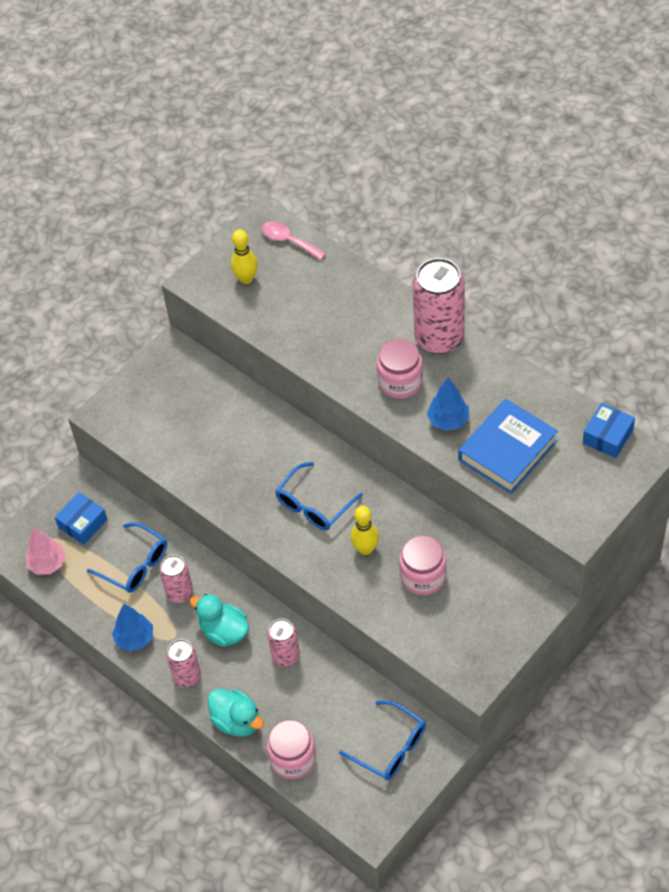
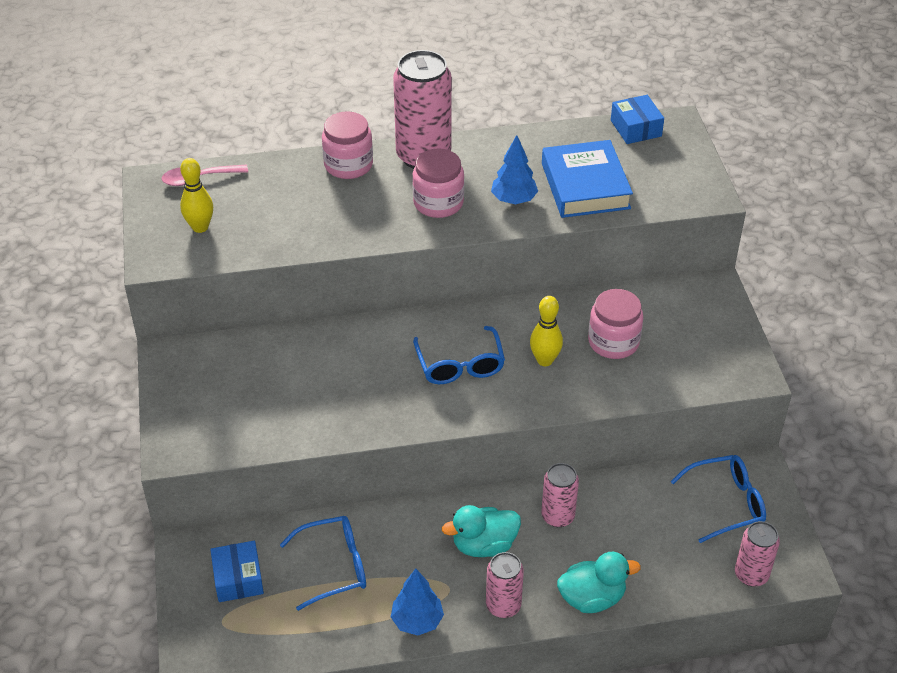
camera: 55 degrees left, 10 degrees down
(47, 564) = (250, 639): pink tree -> none
(179, 592) = (404, 552): pink can -> pink can (751, 575)
(293, 758) = (672, 581): pink jar -> pink jar (348, 165)

